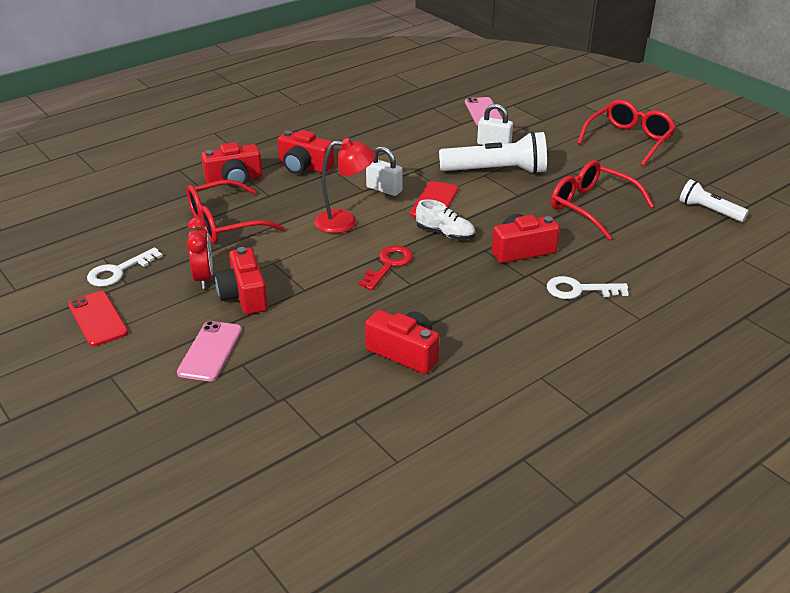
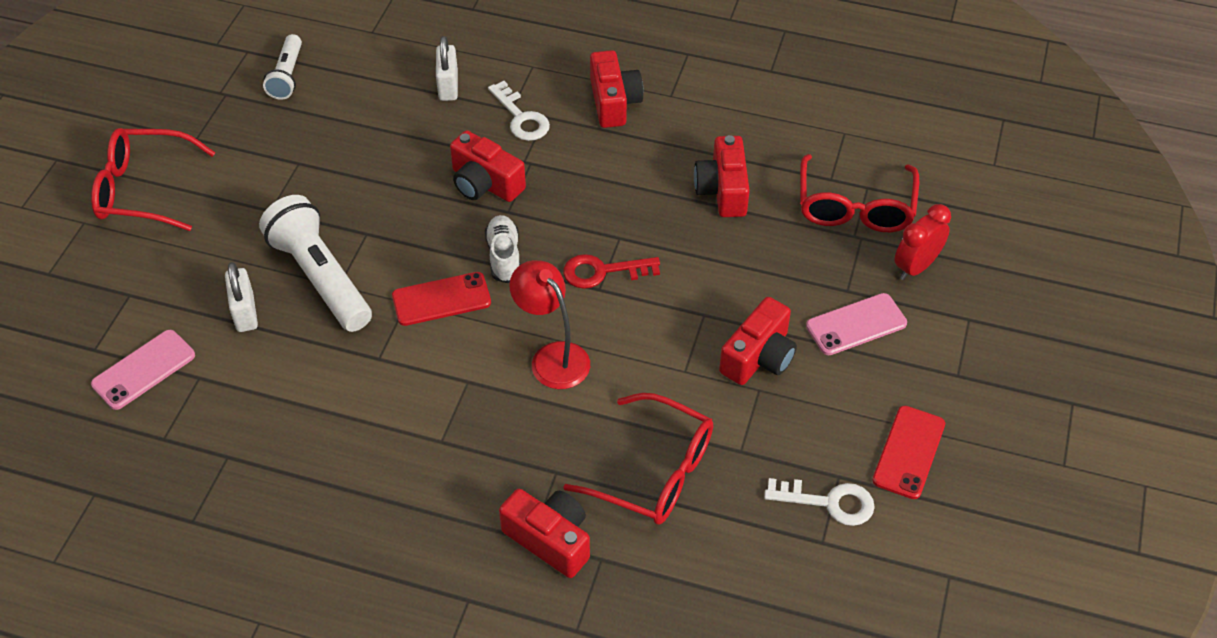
camera: 125 degrees left, 15 degrees up
(204, 278) = (765, 412): red clock -> red clock (916, 267)
(304, 166) = (455, 482): red camera -> red camera (613, 102)
(384, 189) = (449, 362): white padlock -> white padlock (448, 86)
(591, 207) = (348, 164): red glasses -> red glasses (855, 207)

